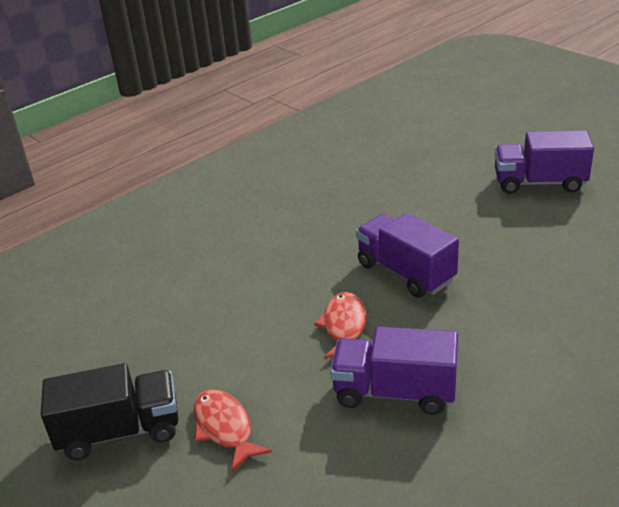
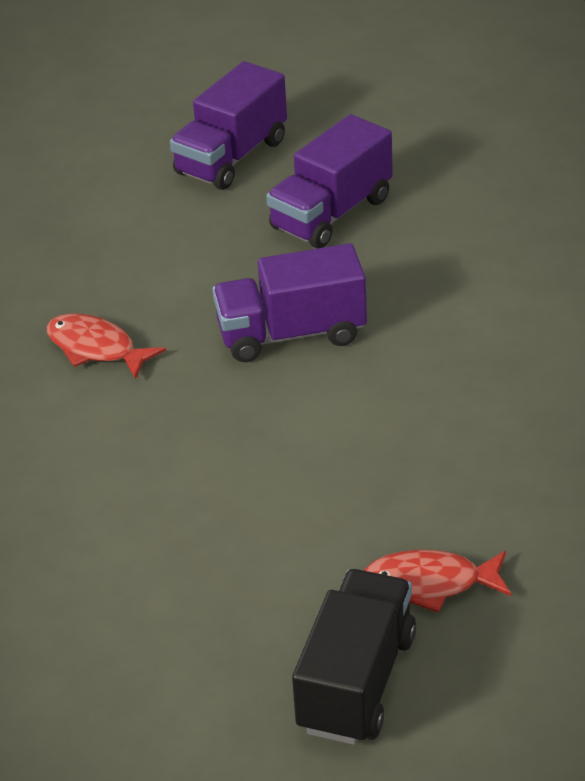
camera: 60 degrees left, 5 degrees up
(344, 326) = (342, 422): red fish -> red fish (96, 348)
(394, 392) = (487, 427): purple truck -> purple truck (331, 213)

